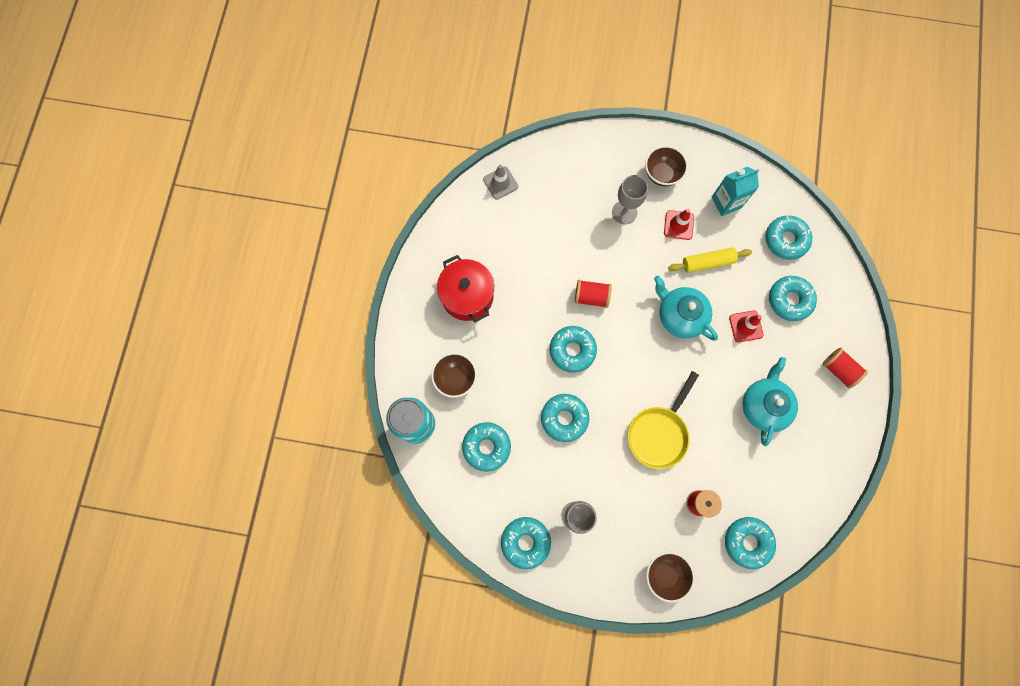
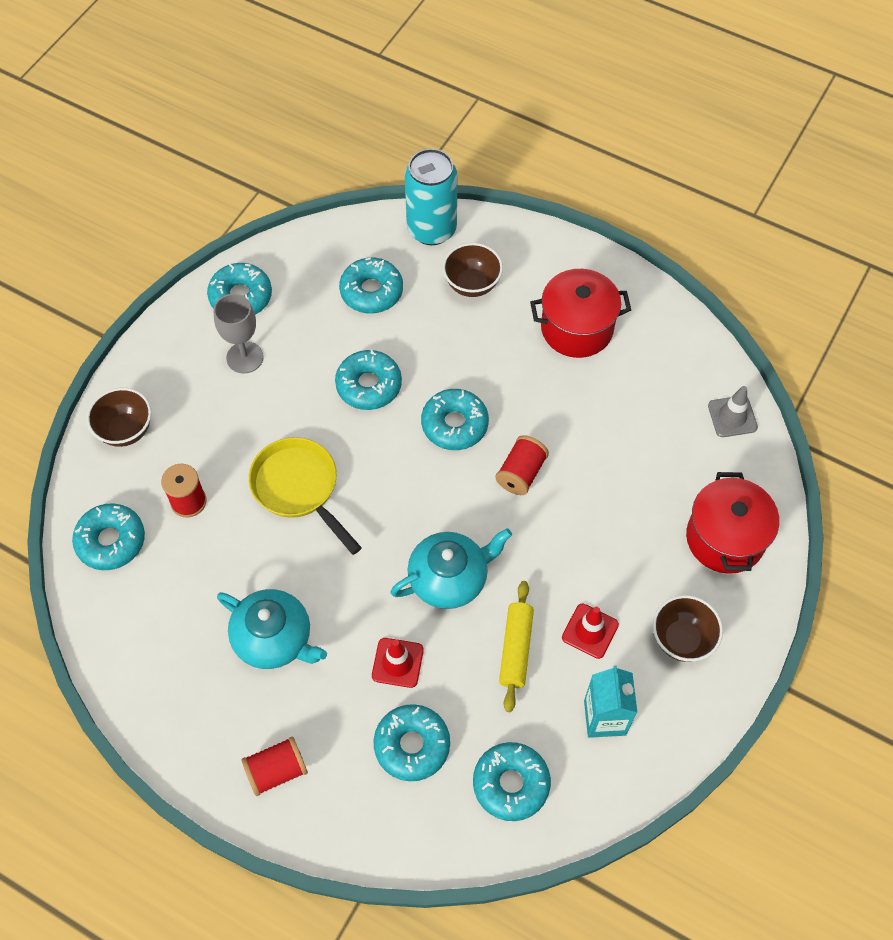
camera: 110 degrees right, 15 degrees down
(587, 167) = (725, 538): none -> red pot
(624, 212) = (635, 562): grey goblet -> none

